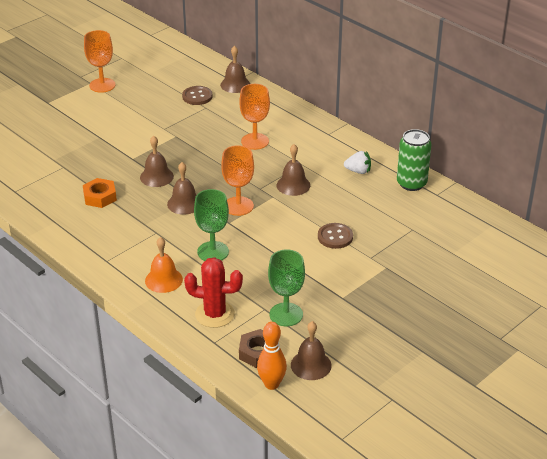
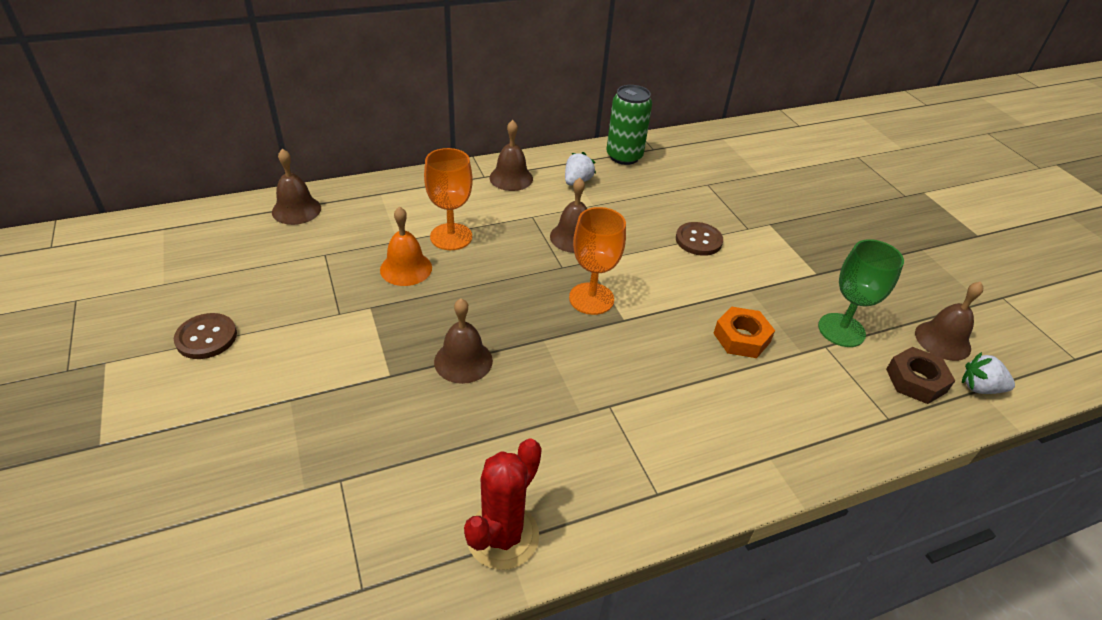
camera: 70 degrees left, 5 degrees up
(100, 197) = (472, 451): orange nut -> orange nut (741, 338)
(102, 85) = (132, 349): orange goblet -> none
(163, 280) = (733, 432): orange bell -> orange bell (406, 268)
(184, 203) = (553, 351): brown bell -> brown bell (511, 178)
(197, 96) = (288, 253): brown button -> brown button (206, 337)
(213, 252) = (685, 357): green goblet -> none
(214, 314) = (828, 399): red cactus -> red cactus (502, 536)
(271, 384) = (980, 388): orange bowling pin -> white strawberry

